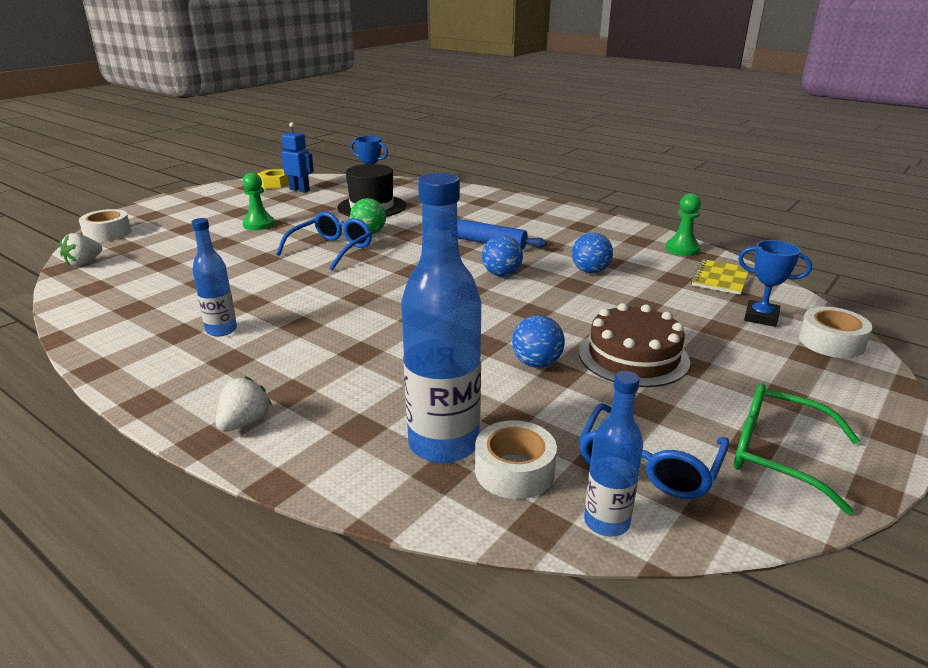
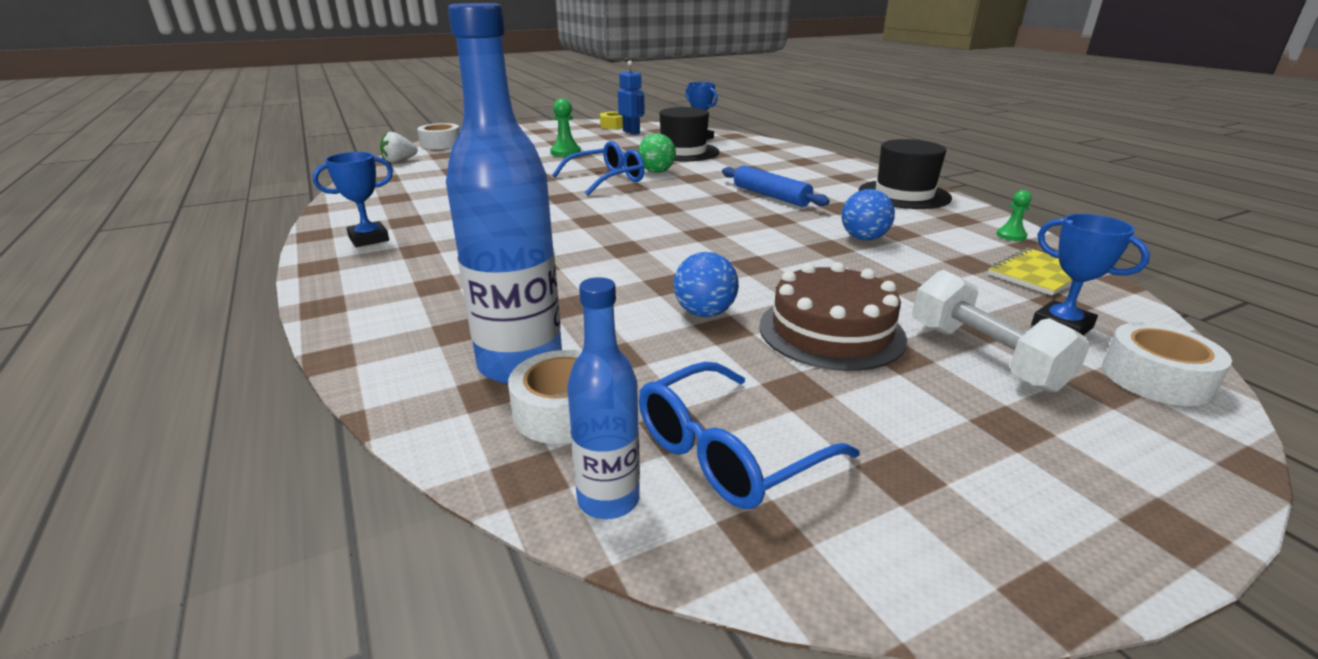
camera: 25 degrees right, 0 degrees up
(164, 361) = (369, 239): none -> blue trophy
(221, 330) = (440, 225): blue bottle -> none
(245, 423) = (370, 300): white strawberry -> none
(501, 274) = (755, 225): blue ball -> none
(585, 224) = (904, 194): none -> black hat
(682, 249) = (1011, 235): green pawn -> green pawn, size x0.62
(735, 351) = (984, 356): none -> white dumbbell
(776, 454) = (930, 494): green glasses -> none

